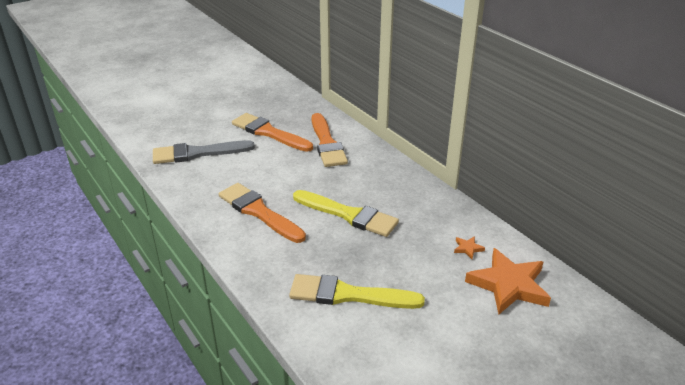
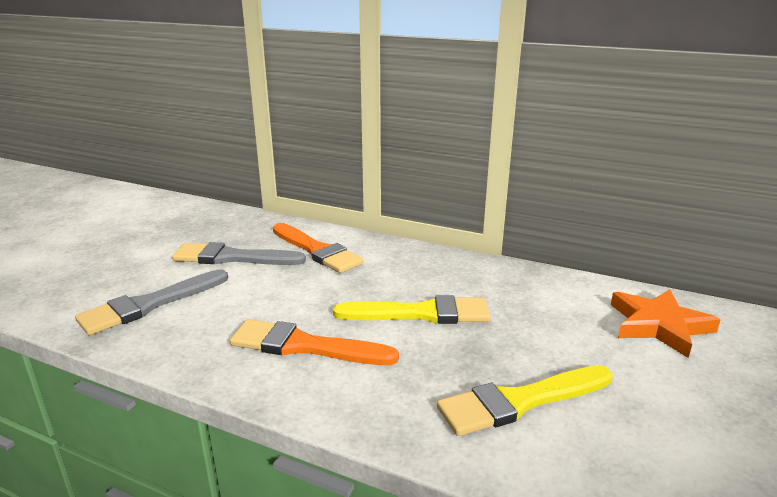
camera: 30 degrees left, 10 degrees down
(269, 133) = (232, 258): orange brush -> grey brush
(468, 248) = (580, 305): orange star -> none

